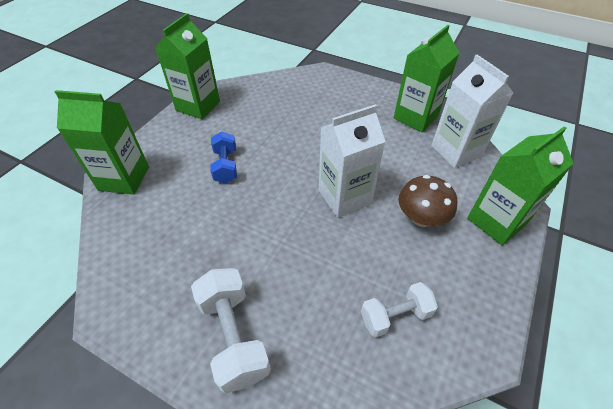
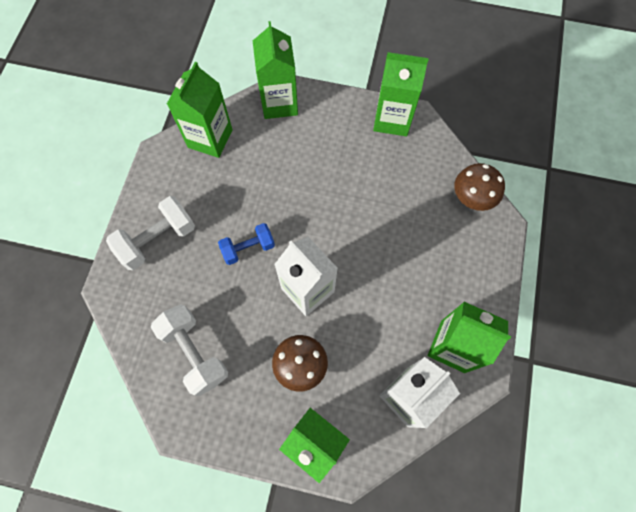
camera: 75 degrees right, 20 degrees up
(124, 250) = (210, 138): none -> green carton
(225, 166) = (316, 175): blue dumbbell -> blue dumbbell (248, 248)
(294, 80) = (472, 197): none -> brown mushroom
(395, 316) = (195, 352): white dumbbell -> white dumbbell, size x1.51

